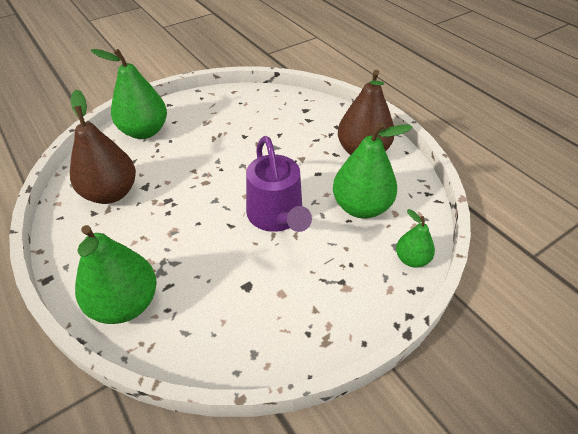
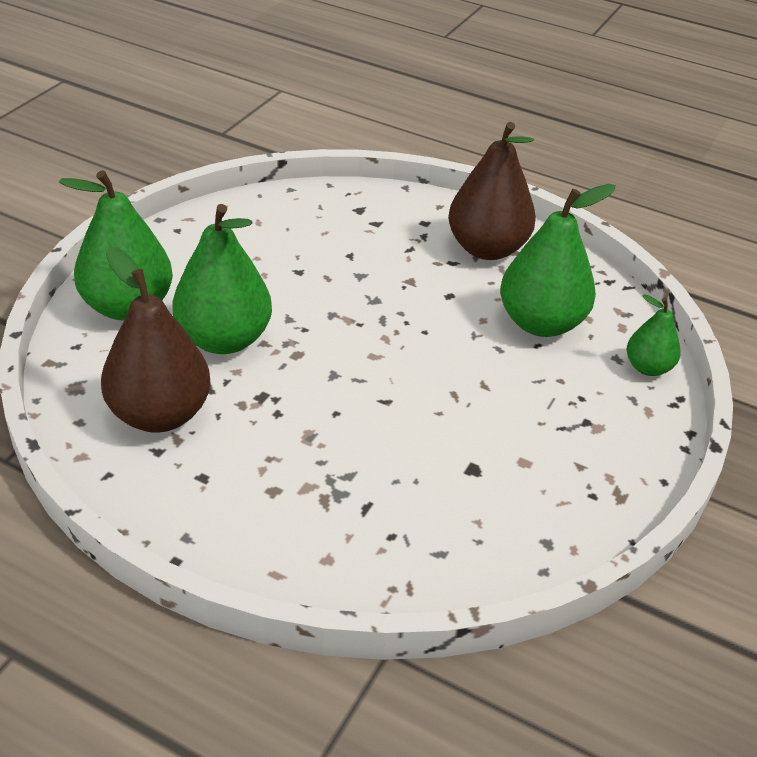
camera: 30 degrees left, 5 degrees down
(125, 304) = (326, 551): green pear -> green pear (224, 339)
(277, 216) = (440, 368): purple watering can -> none

